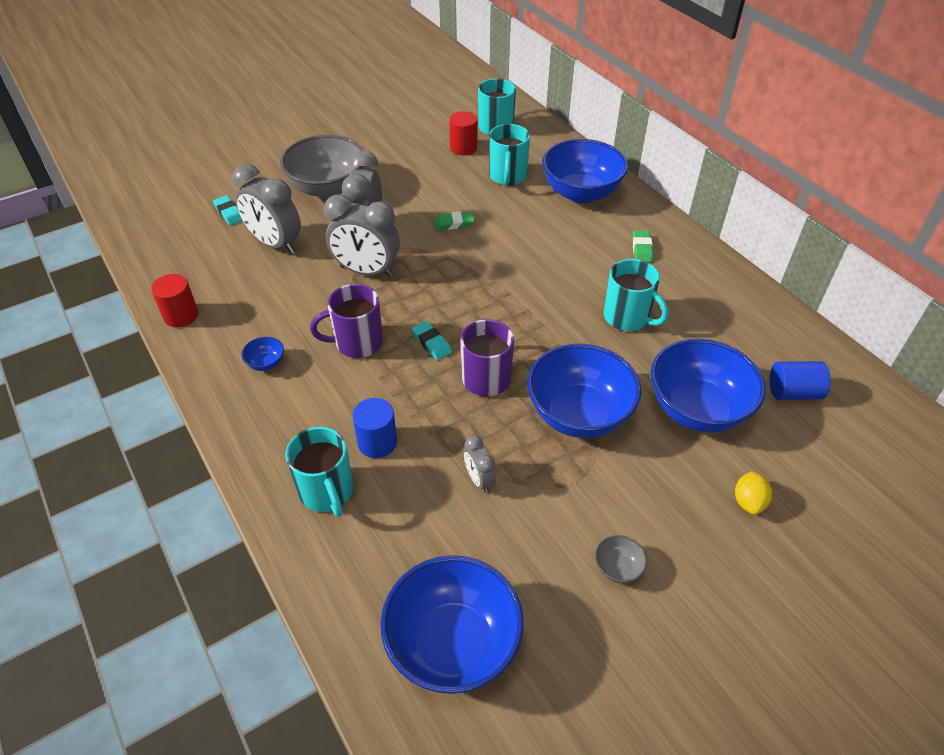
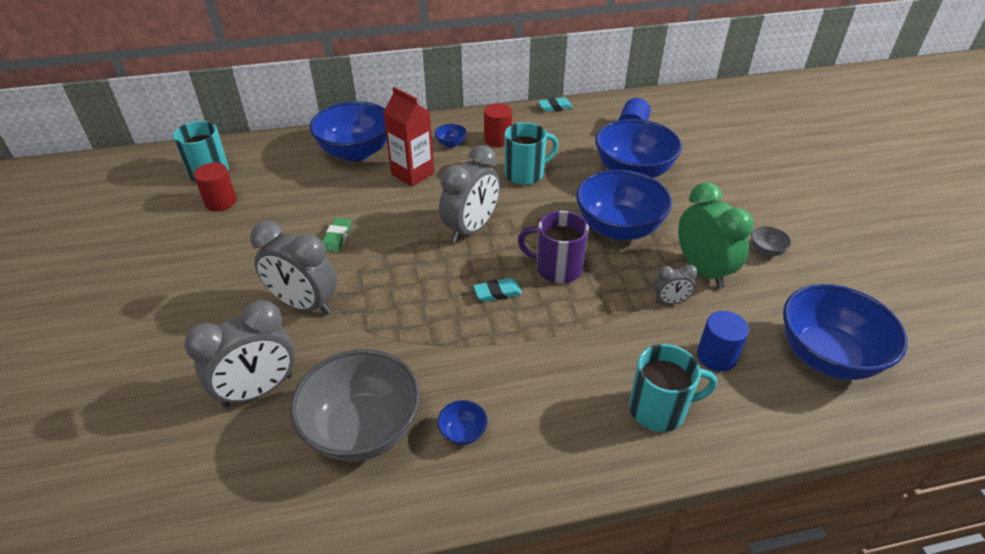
camera: 70 degrees left, 5 degrees down
(181, 315) = (330, 514): red cylinder -> red cylinder (497, 139)
(229, 213) = (154, 431): turquoise eraser -> turquoise eraser (555, 107)
(327, 188) = (192, 322): grey bowl -> grey bowl (362, 429)
(357, 343) = (470, 347): purple mug -> none
(366, 271) = (365, 317): grey clock -> grey clock (471, 229)
(377, 442) = (609, 359): blue cylinder -> blue cylinder (716, 356)
(507, 177) = (295, 186): turquoise mug -> none
(545, 504) = (702, 270): none -> green clock
(572, 238) = (412, 174): none -> red carton
(641, 249) = (451, 144): green eraser -> blue bowl
(748, 502) = (719, 177): yellow lemon -> none

